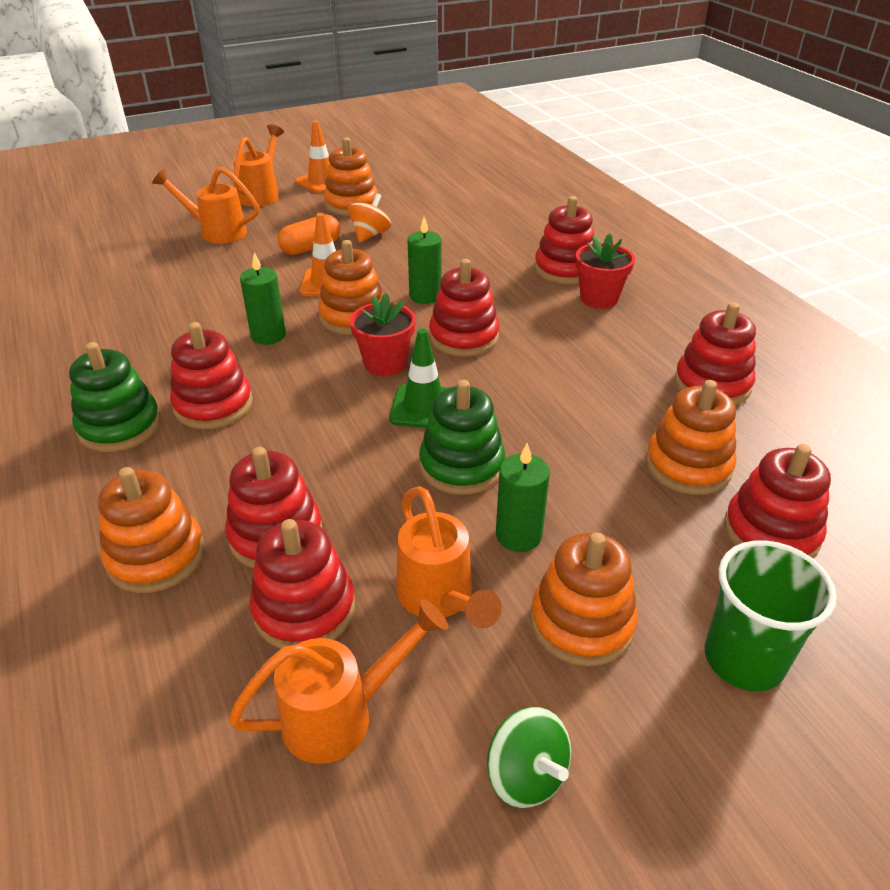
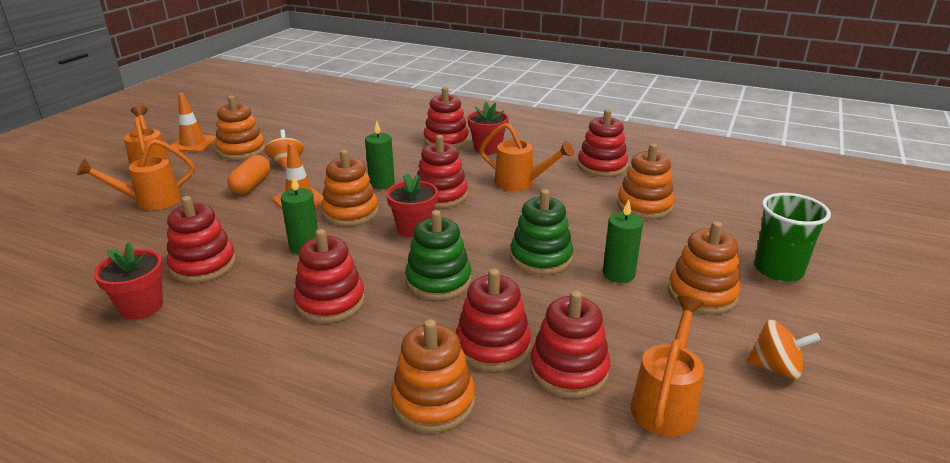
camera: 40 degrees left, 10 degrees down
(90, 333) = (141, 307): none -> red flower pot
(119, 426) = (275, 349): green stacking toy -> green stacking toy (438, 281)
(424, 407) = (474, 240): green traffic cone -> none
(440, 599) = (628, 323): orange watering can -> orange watering can (521, 183)
(526, 775) = (776, 368): green spinning top -> orange spinning top
(771, 532) = (715, 216): red stacking toy -> red stacking toy (203, 265)

